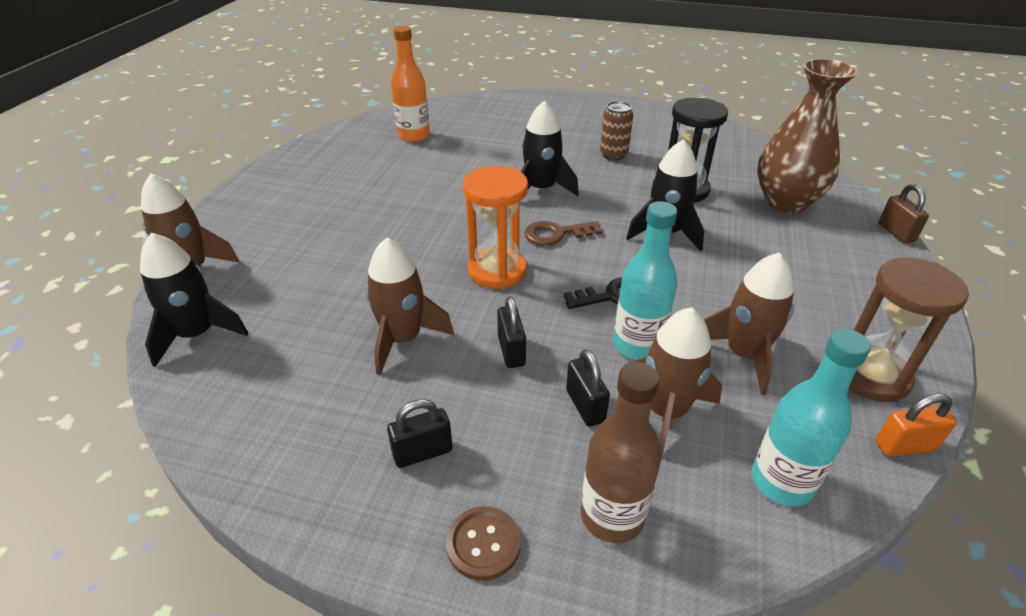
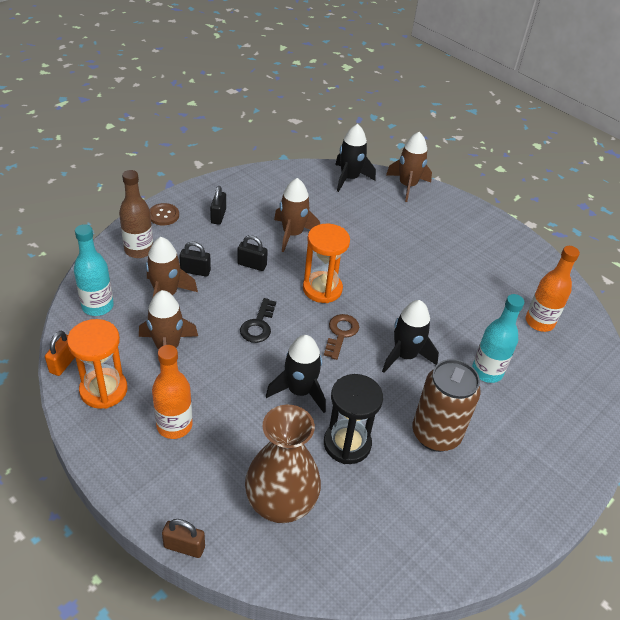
camera: 115 degrees right, 5 degrees up
(613, 155) = (436, 434): brown can -> brown can, size x1.76
(637, 345) = (213, 311): turquoise bottle -> turquoise bottle (487, 372)
(819, 294) = (174, 425): none -> orange bottle
(871, 376) = (103, 390): brown hourglass -> orange hourglass

